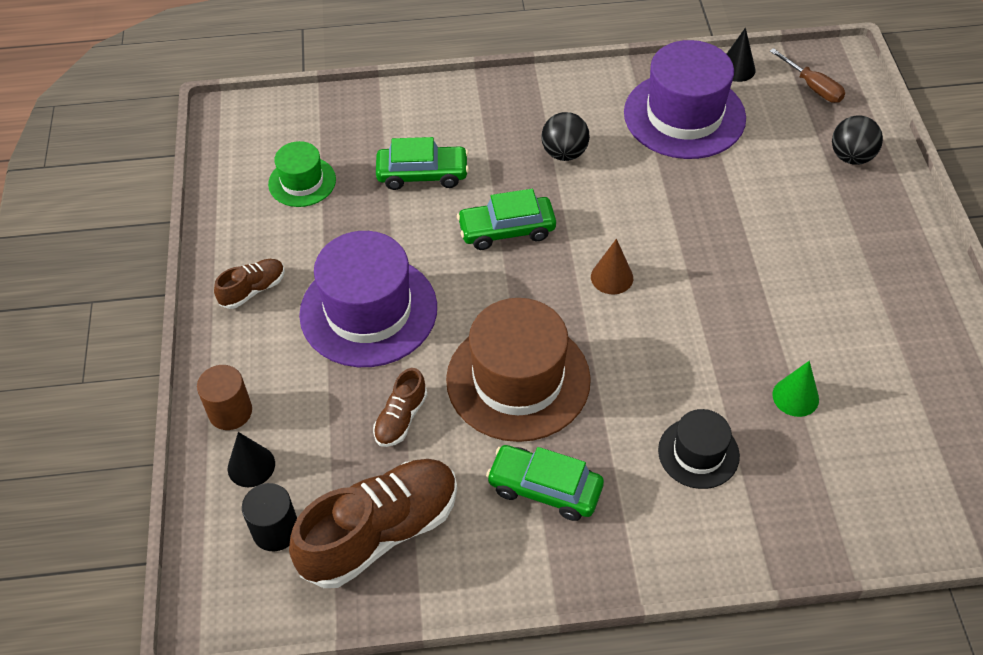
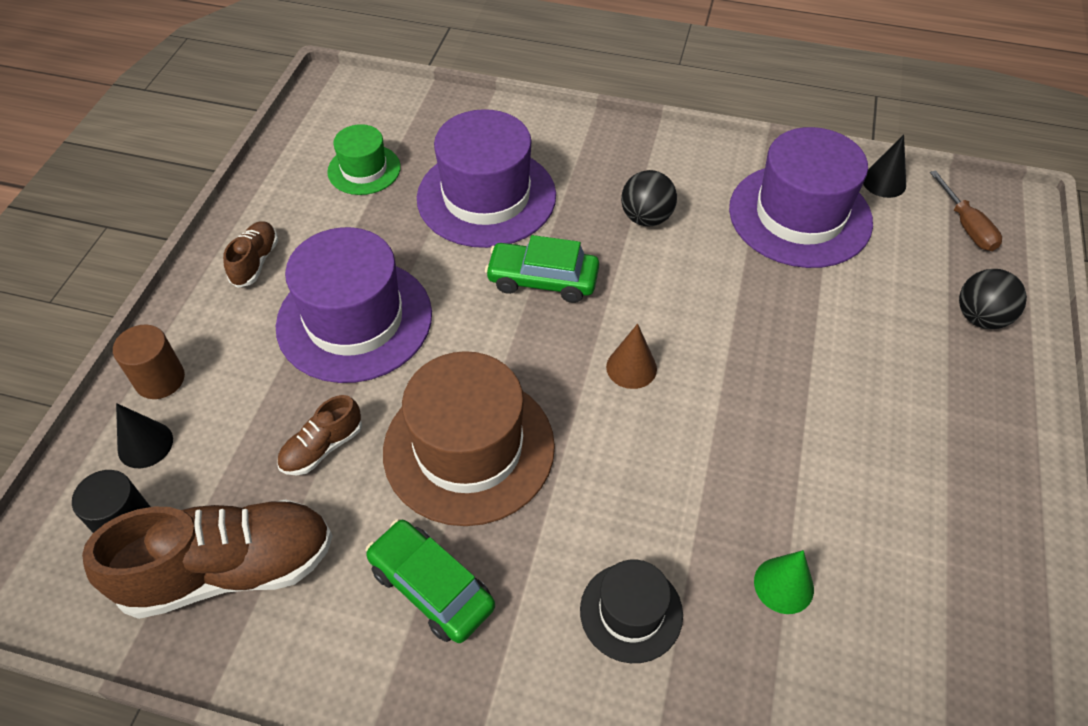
camera: 20 degrees right, 0 degrees up
(253, 290) = (255, 262): brown shoe -> brown shoe turned 60 degrees counterclockwise
(422, 174) = (486, 197): green car -> purple hat

